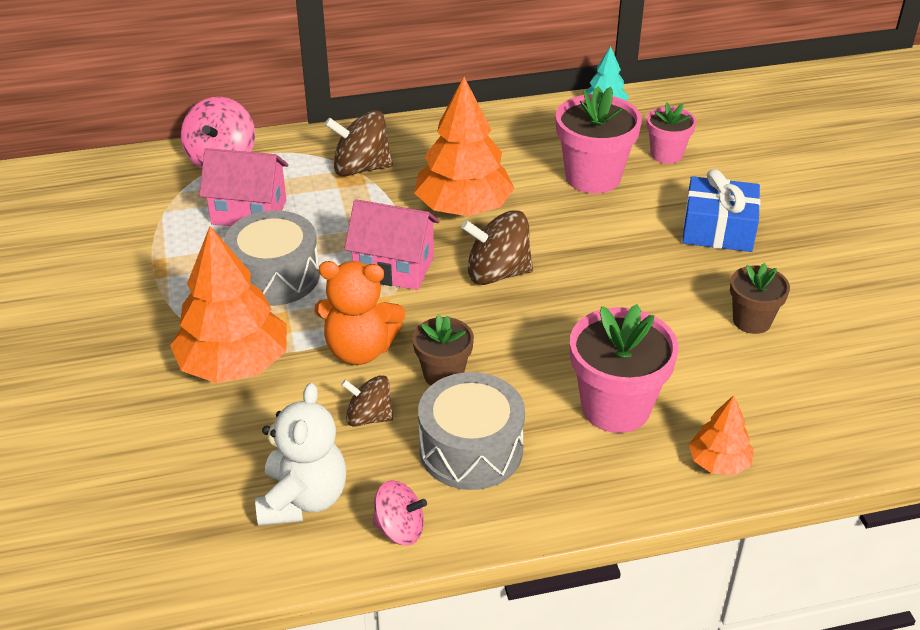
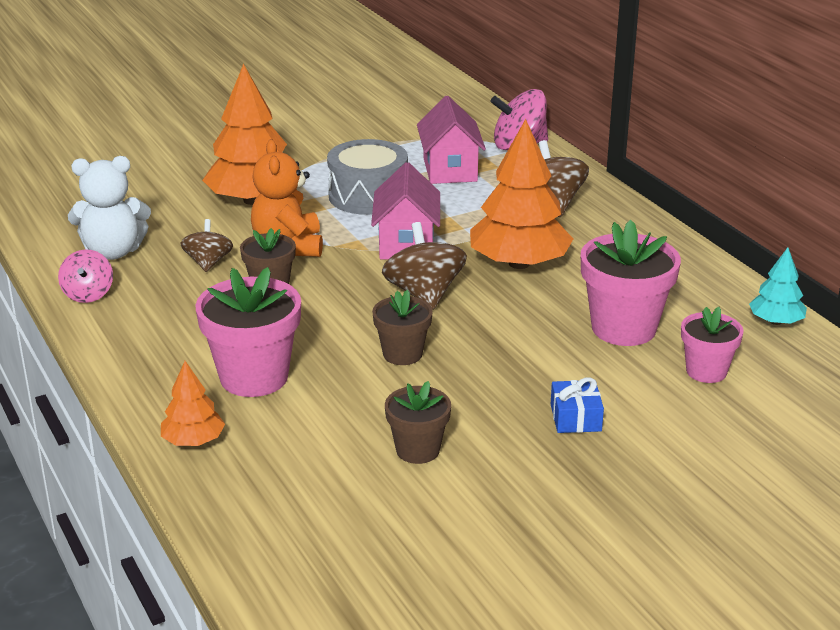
camera: 75 degrees right, 10 degrees down
(471, 449) = (181, 312): grey drum -> none
(599, 304) = (402, 354): none -> brown flower pot
(718, 229) = (575, 418): blue gift -> blue gift, size x0.59

